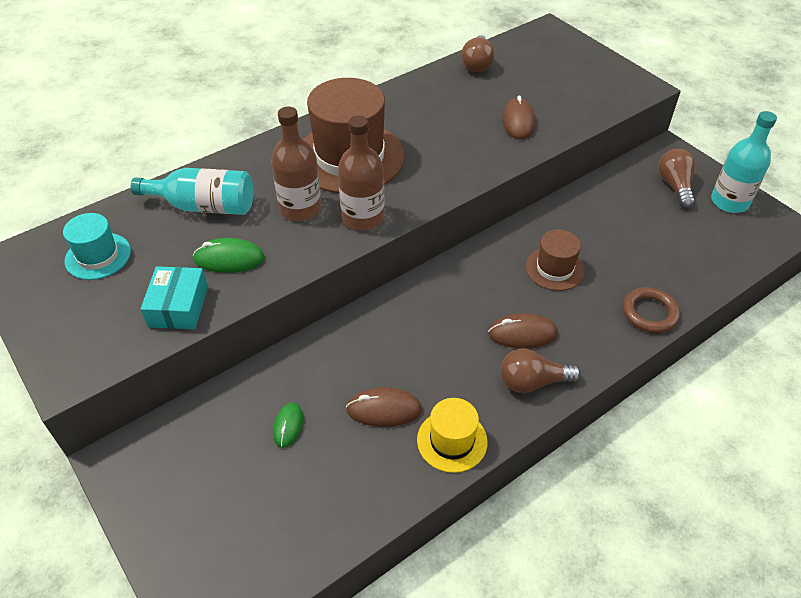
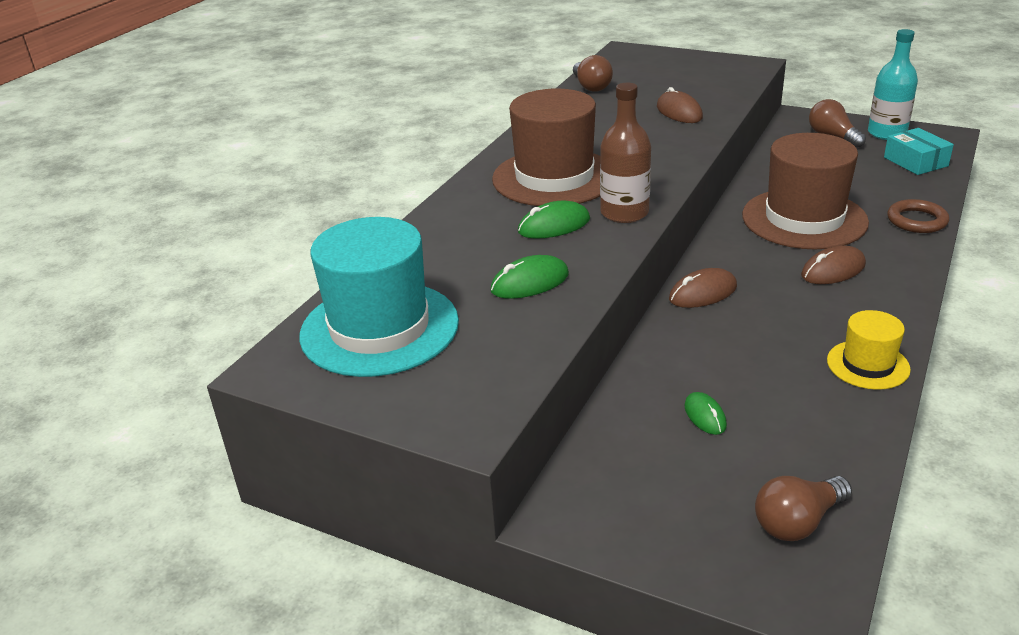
camera: 25 degrees left, 15 degrees down
(98, 256) = (379, 328): turquoise hat -> turquoise hat, size x1.95
(178, 306) = (523, 334): turquoise box -> turquoise box (915, 162)
(204, 206) = (450, 254): turquoise bottle -> none
(300, 208) = (554, 226): brown bottle -> green mouse
(384, 409) = (780, 367): brown mouse -> brown mouse (703, 293)
(533, 382) = (883, 298): brown light bulb -> brown light bulb (797, 522)
(554, 269) = (804, 219): brown hat -> brown hat, size x1.95

